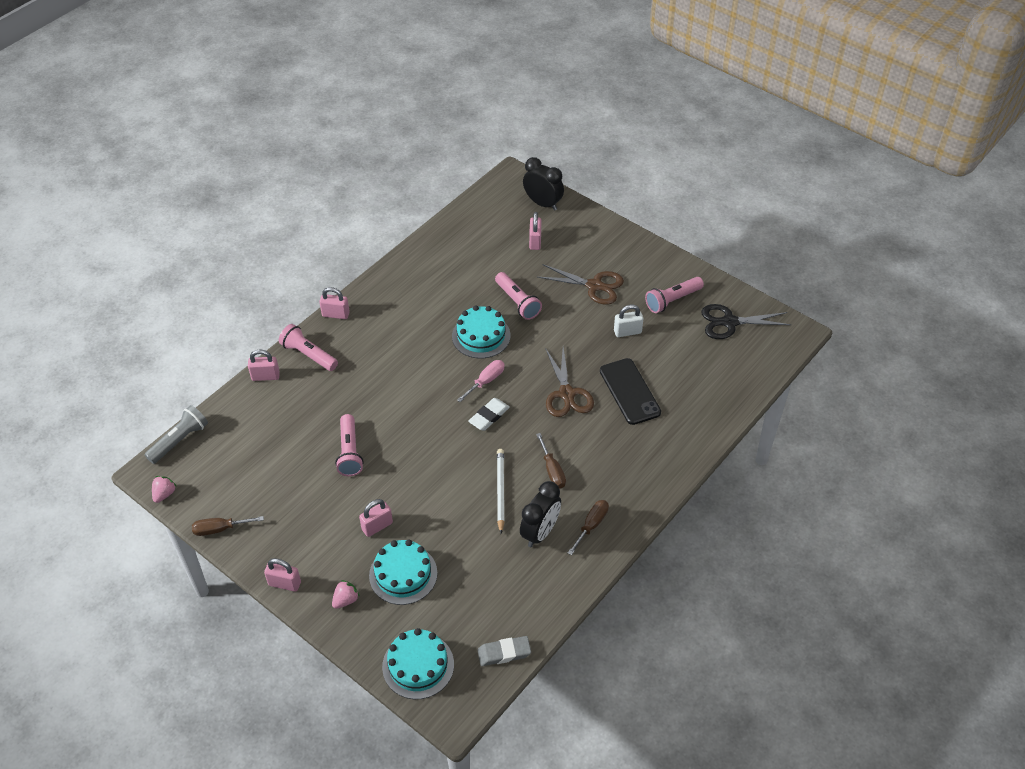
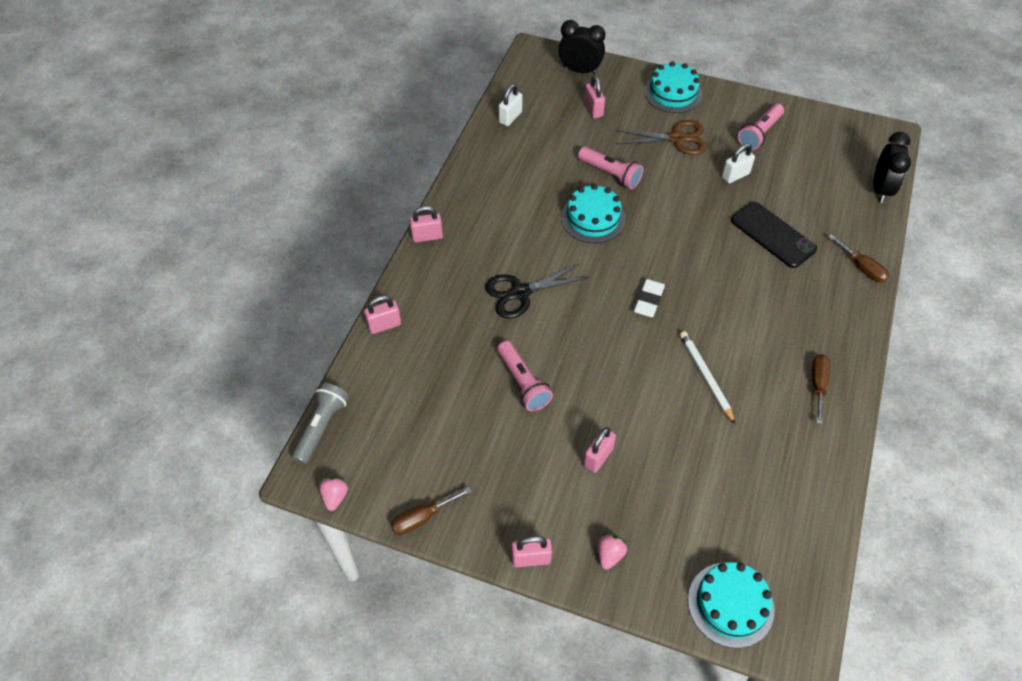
camera: 20 degrees left, 5 degrees up
(308, 355) = (420, 288): pink flashlight -> none
(403, 574) = (656, 503): turquoise cake -> turquoise cake (673, 93)
(459, 231) = (510, 117): none -> white padlock
(486, 381) = (625, 264): pink screwdriver -> none
(504, 653) = (812, 557): grey eraser -> none
(540, 532) = (771, 409): black clock -> black clock (880, 189)
(552, 470) = (745, 339): brown screwdriver -> brown screwdriver (862, 268)
(567, 394) = (713, 254): brown scissors -> none
(729, 322) = (825, 141): black scissors -> black scissors (520, 293)

